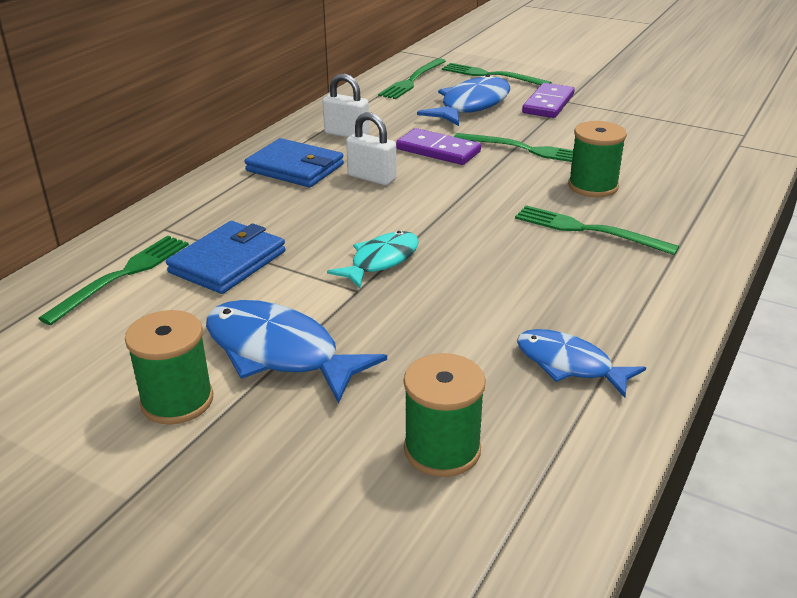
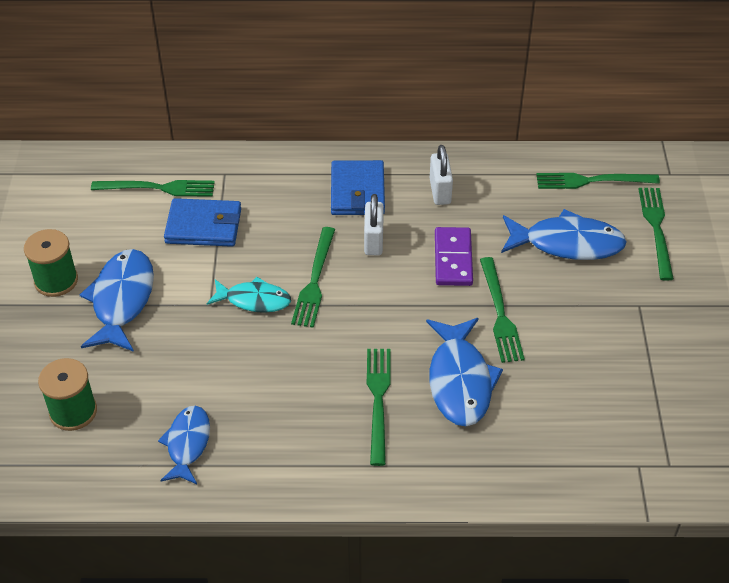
camera: 60 degrees right, 15 degrees up
(390, 220) = (314, 280): none -> green fork
(548, 104) = (619, 295): purple domino -> none
(593, 186) = (460, 381): green spool -> blue fish

